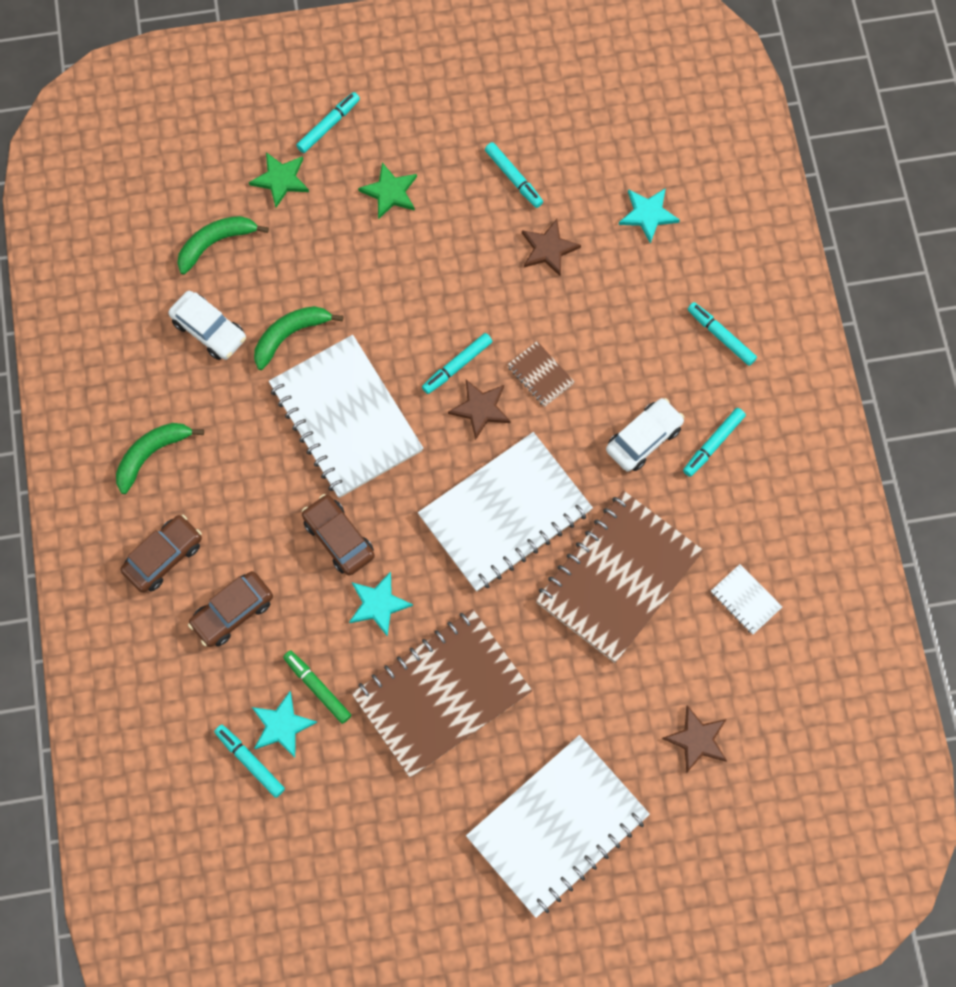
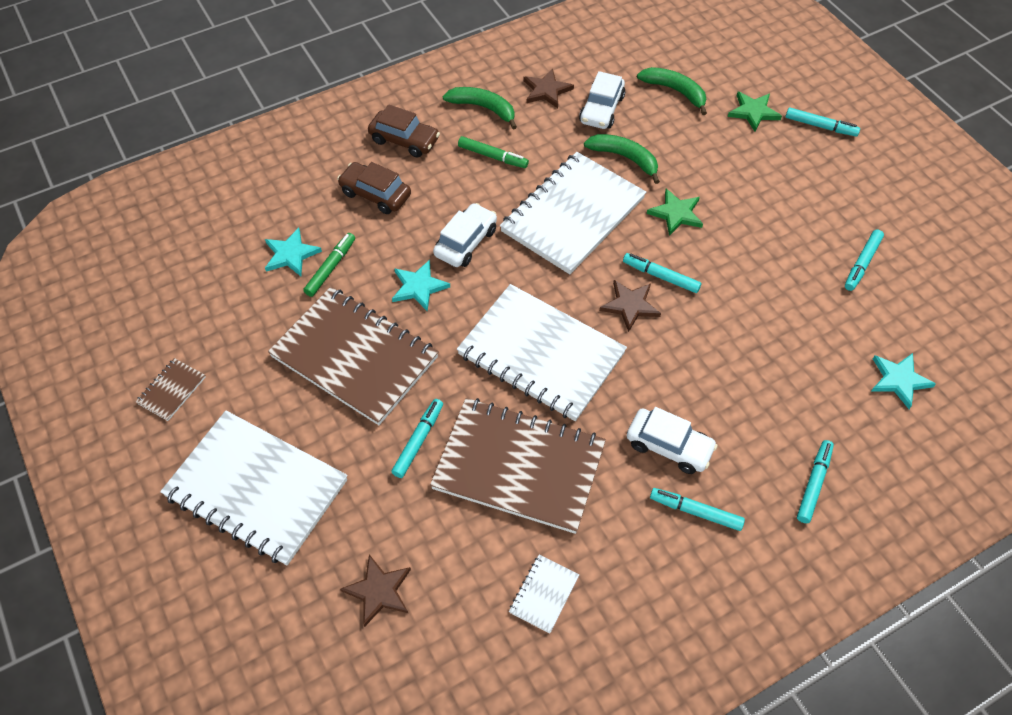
camera: 70 degrees right, 15 degrees down
(230, 469) = (493, 156): none -> green marker
(250, 761) = (254, 243): turquoise marker -> turquoise marker (418, 440)
(339, 538) = (466, 242): brown car -> white car
(390, 192) = (789, 182): green star -> green star (676, 214)
(540, 375) = (687, 341): brown notebook -> brown notebook (171, 390)
(548, 249) = (811, 310): brown star -> brown star (546, 90)

